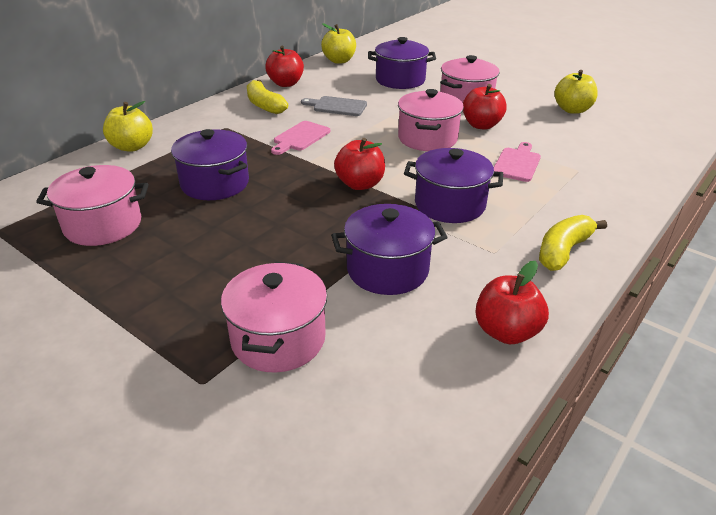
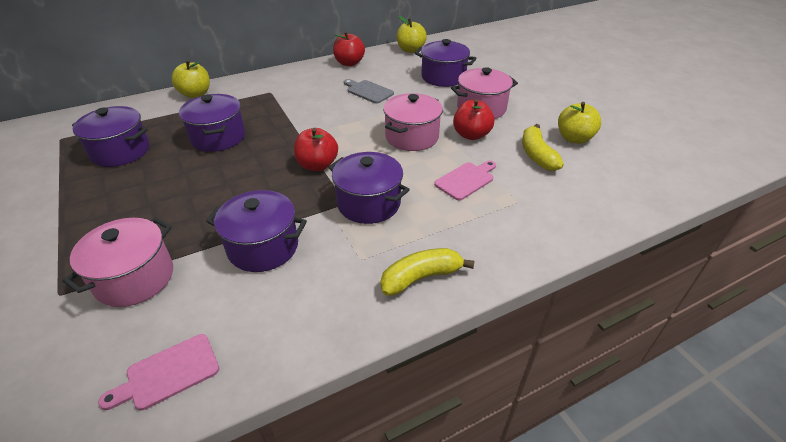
camera: 25 degrees right, 5 degrees up
(103, 225) = (120, 151): pink pot -> purple pot
(264, 105) = (315, 79): yellow banana -> yellow banana (537, 155)
(300, 137) = (314, 113): pink cutting board -> pink cutting board (168, 373)
(506, 331) = (296, 336): red apple -> none

